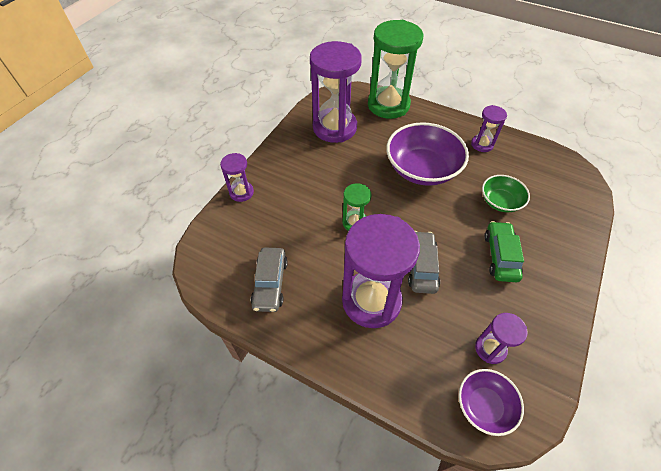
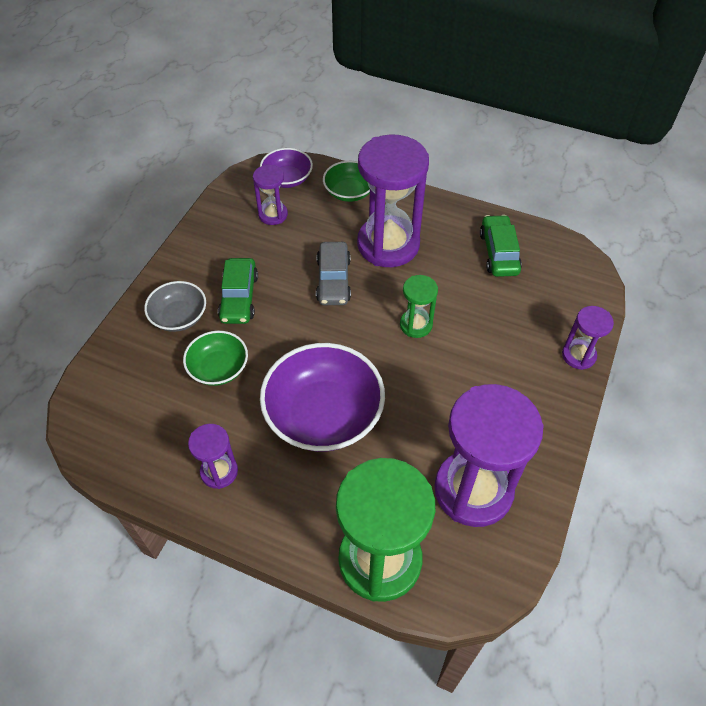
camera: 175 degrees right, 0 degrees up
(270, 283) = (499, 252): grey car -> green car
(410, 376) = (349, 192): none -> green bowl
(545, 242) = (179, 317): none -> grey bowl

